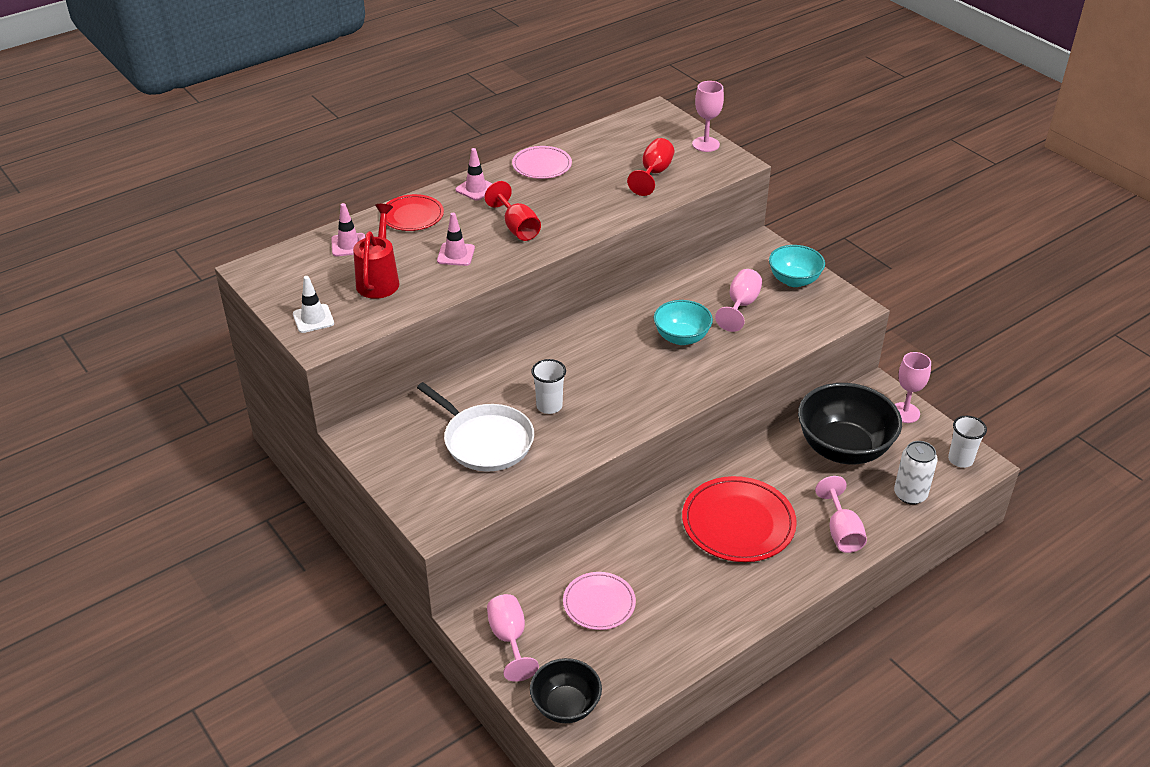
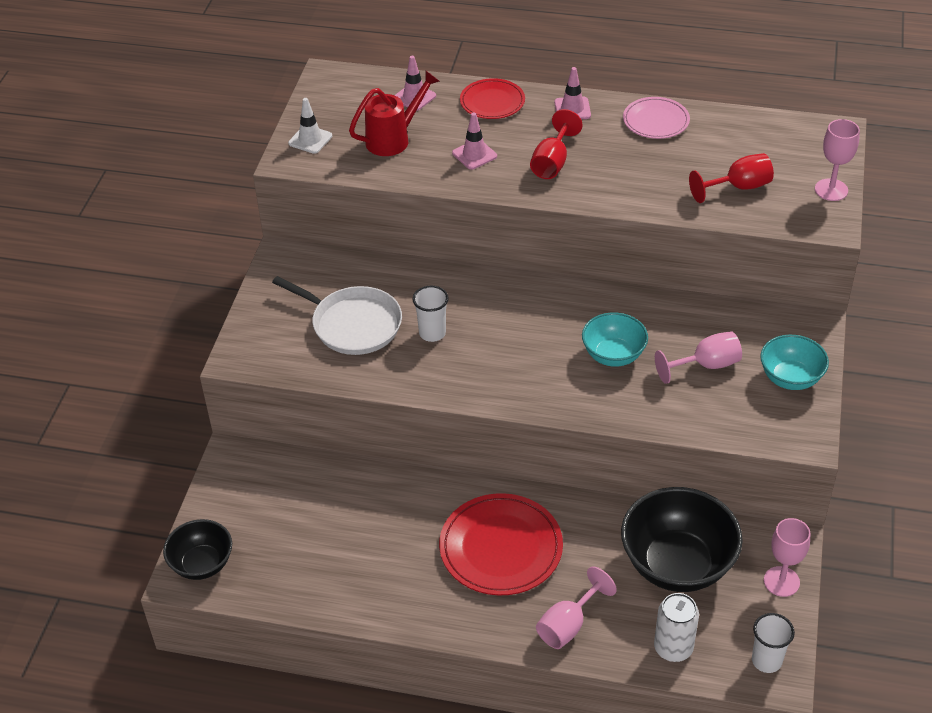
camera: 50 degrees right, 5 degrees up
(485, 441) = (352, 324): white pan -> white pan turned 60 degrees counterclockwise
(509, 639) = (233, 489): pink goblet -> none
(599, 603) = (320, 517): pink plate -> none

